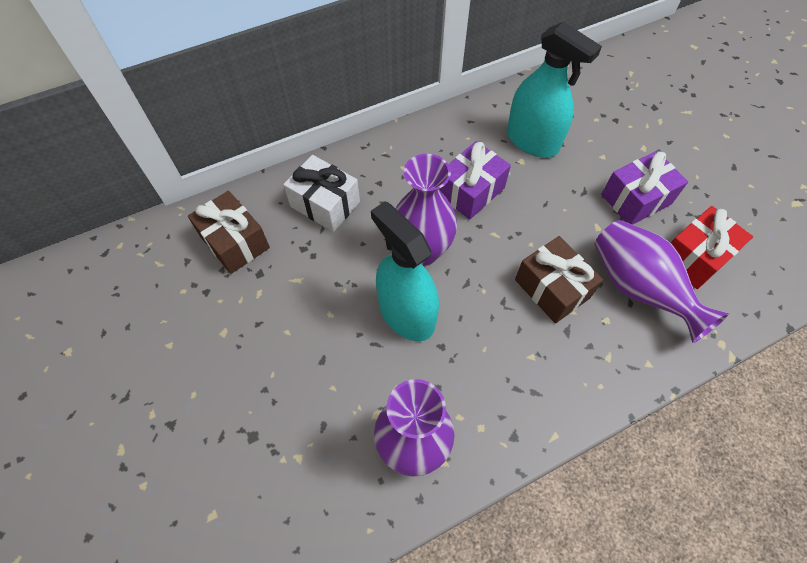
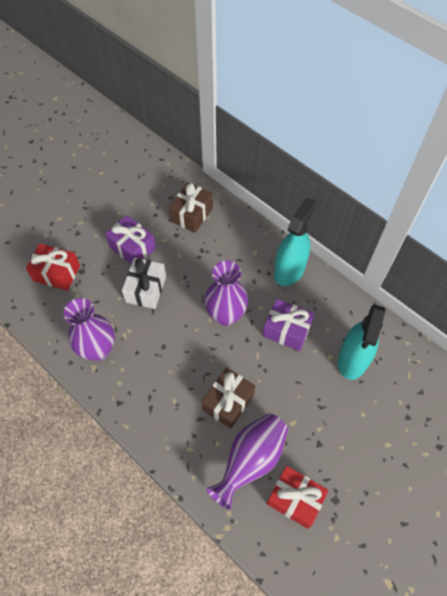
camera: 70 degrees right, 0 degrees up
(235, 482) = (57, 273): none -> red gift
(325, 204) = (238, 249): white gift -> white gift (146, 289)
(406, 314) = (178, 320): turquoise spray bottle -> turquoise spray bottle (289, 270)
(636, 199) = (331, 446): purple gift -> purple gift (132, 248)

